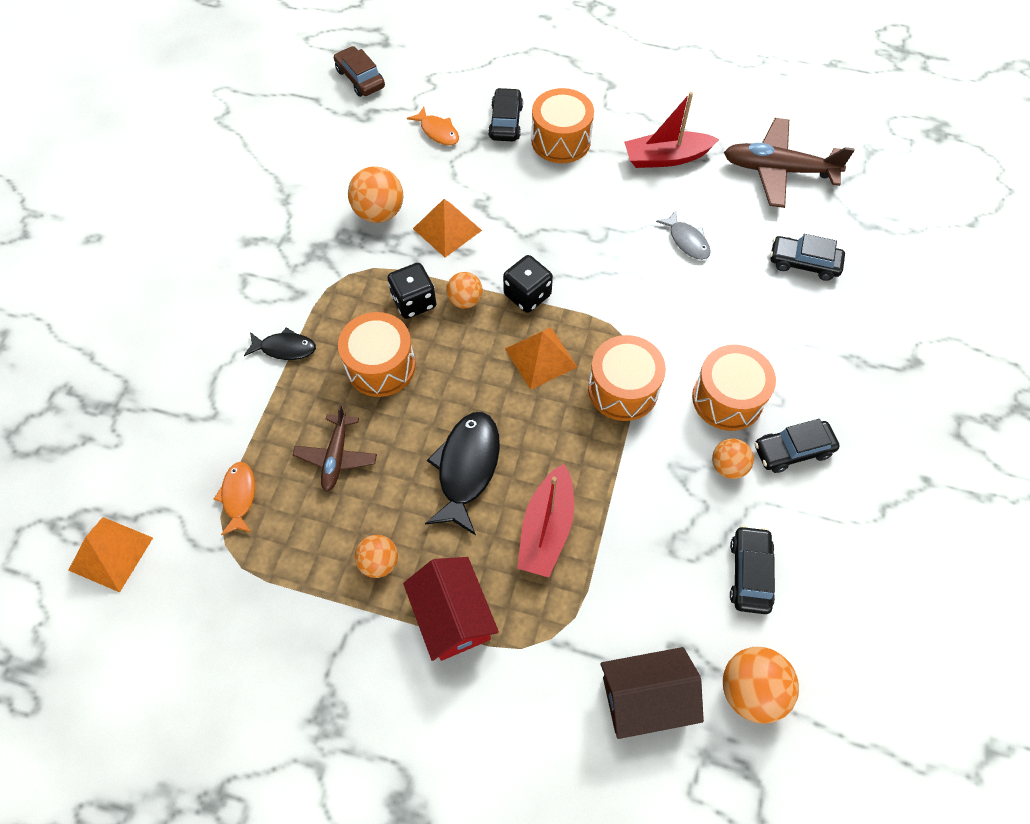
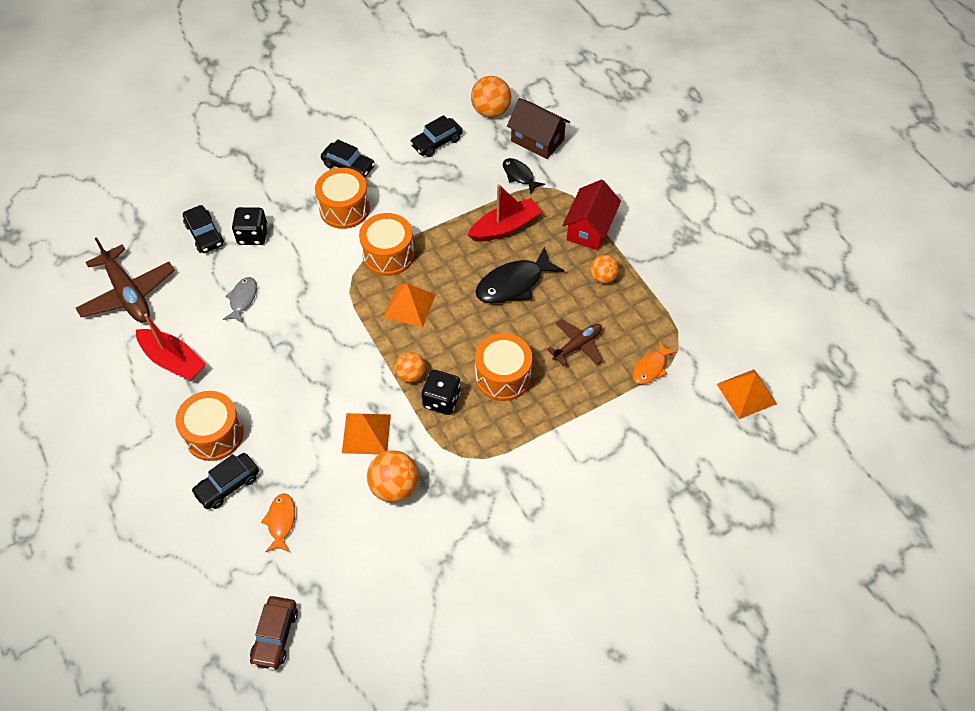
camera: 135 degrees left, 5 degrees down
(285, 348) = (549, 437): black fish -> black fish (519, 176)
(527, 295) = (372, 346): black dice -> black dice (253, 235)
(728, 466) = (387, 183): orange ball -> none

